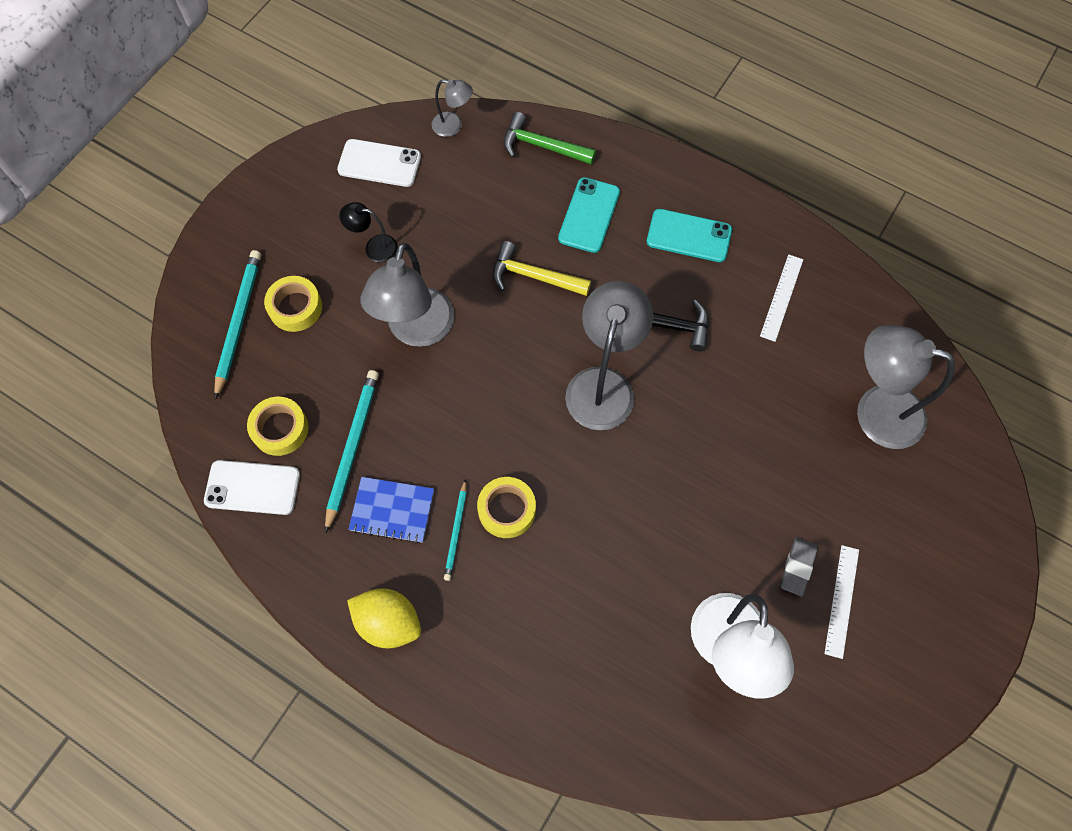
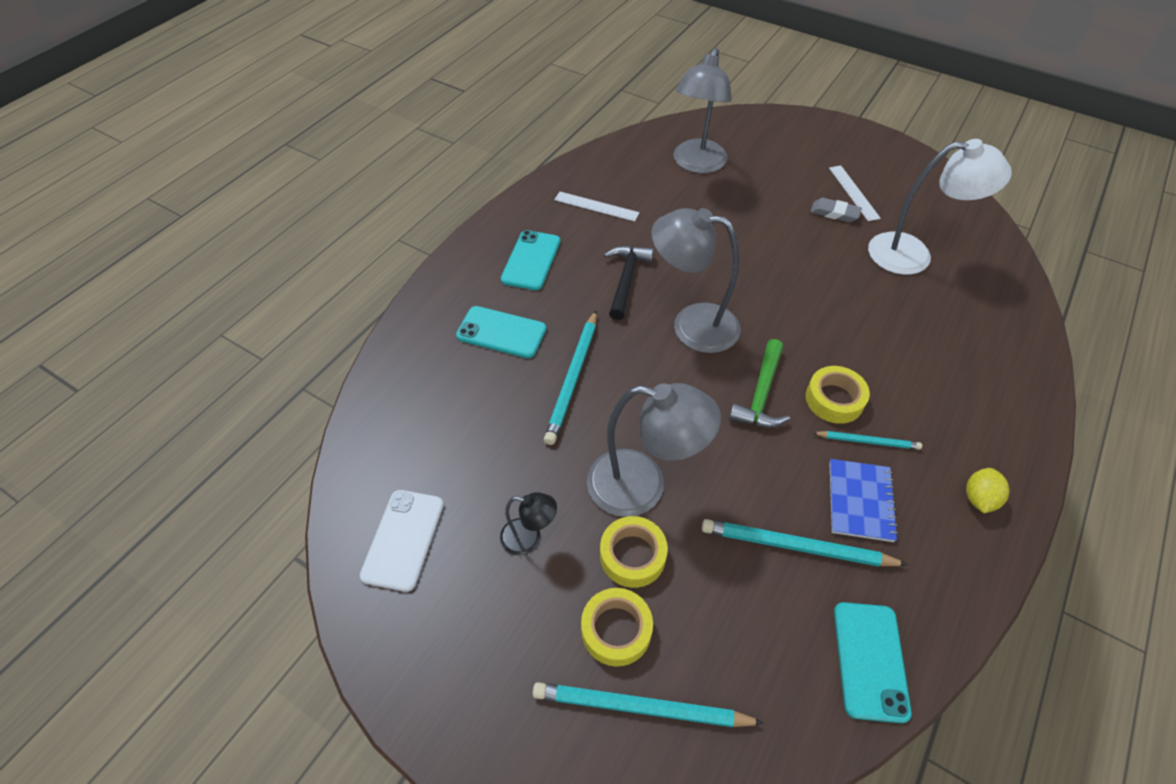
camera: 90 degrees left, 15 degrees down
(252, 487) = (870, 660): white phone -> turquoise phone
(280, 429) = (787, 633): yellow tape -> yellow tape (632, 555)
(374, 247) = (529, 538): black lamp -> black lamp turned 90 degrees counterclockwise
(388, 622) = (979, 498): yellow lemon -> yellow lemon, size x0.64
(453, 126) = (361, 458): grey lamp -> none
(533, 276) = (573, 378): yellow hammer -> turquoise pencil
(542, 146) = (407, 371): green hammer -> green hammer (761, 394)
(842, 601) = (854, 192): white ruler -> white ruler turned 60 degrees clockwise

